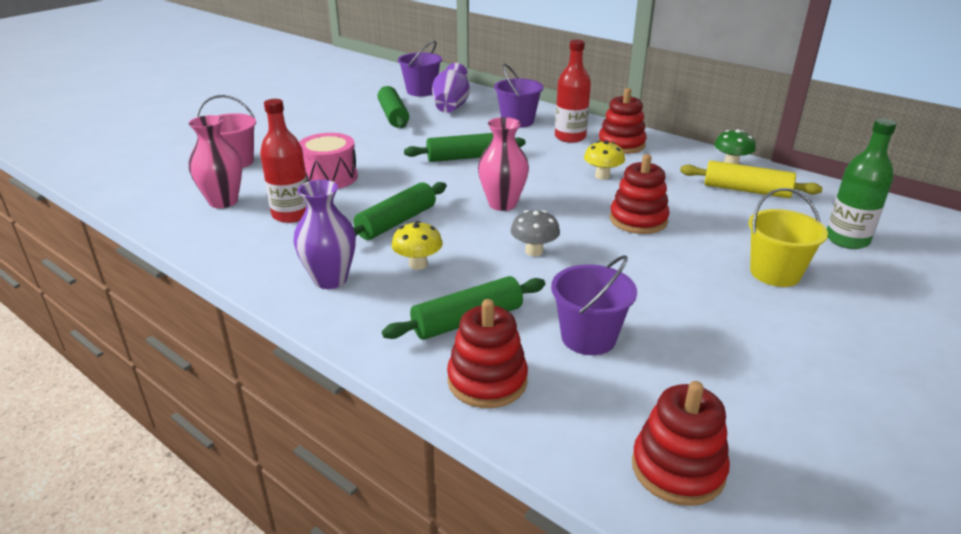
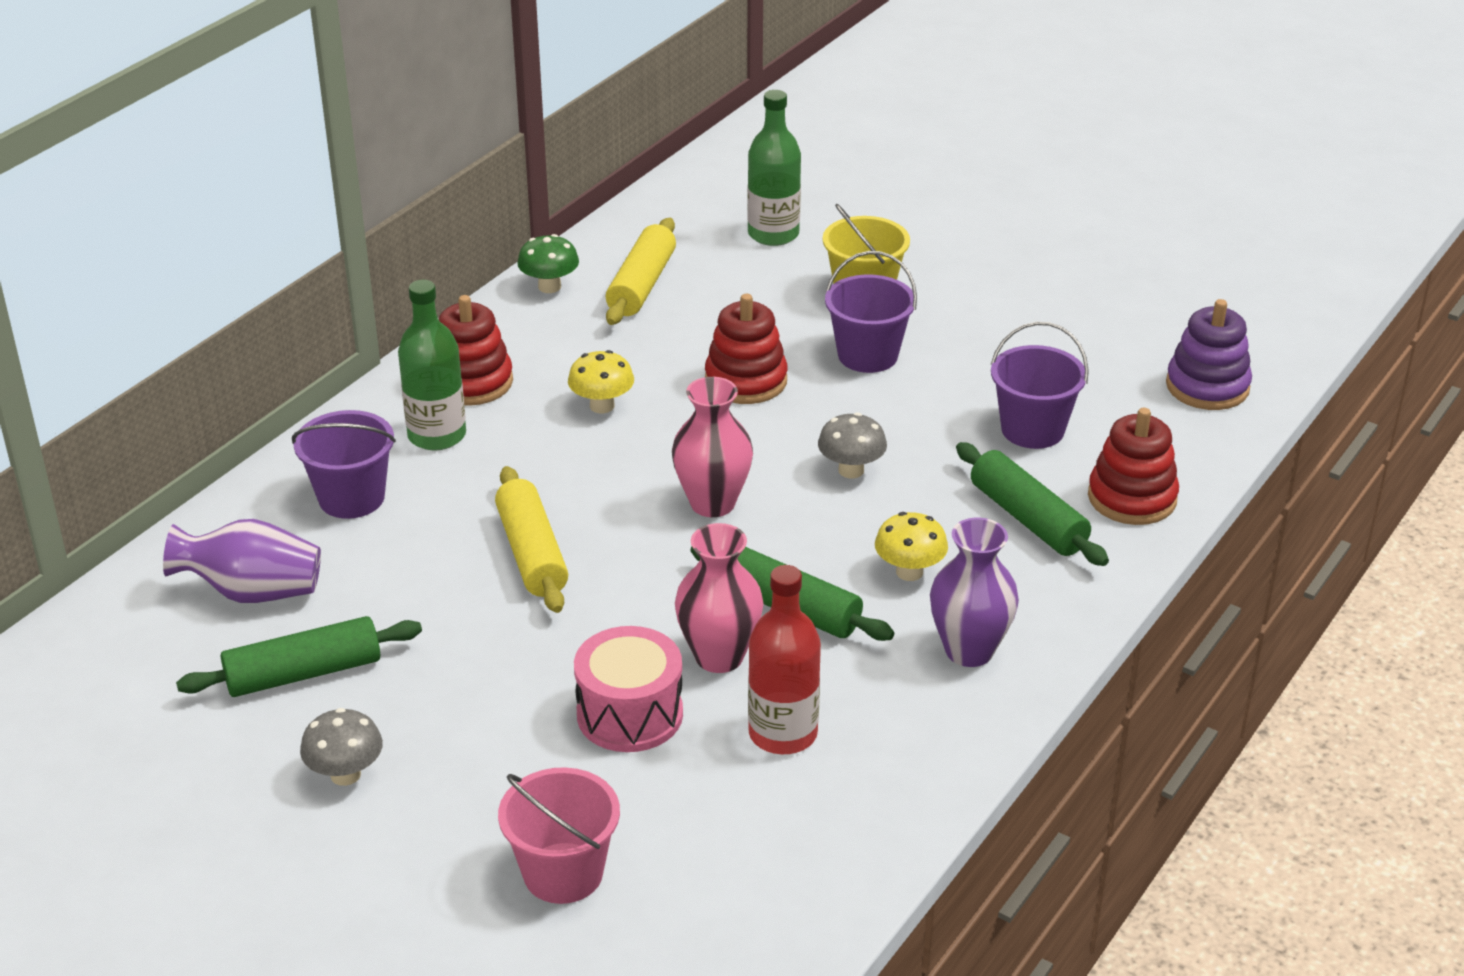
camera: 95 degrees left, 5 degrees up
(223, 201) = (746, 837): pink vase -> pink vase (719, 656)
(325, 124) = (345, 774): none -> grey mushroom
(421, 91) = (140, 648): purple bucket -> purple bucket (867, 355)
(465, 157) = (532, 553): green rolling pin -> yellow rolling pin
(570, 137) = (437, 435): red bottle -> green bottle
(678, 469) = (1207, 386): red stacking toy -> purple stacking toy

